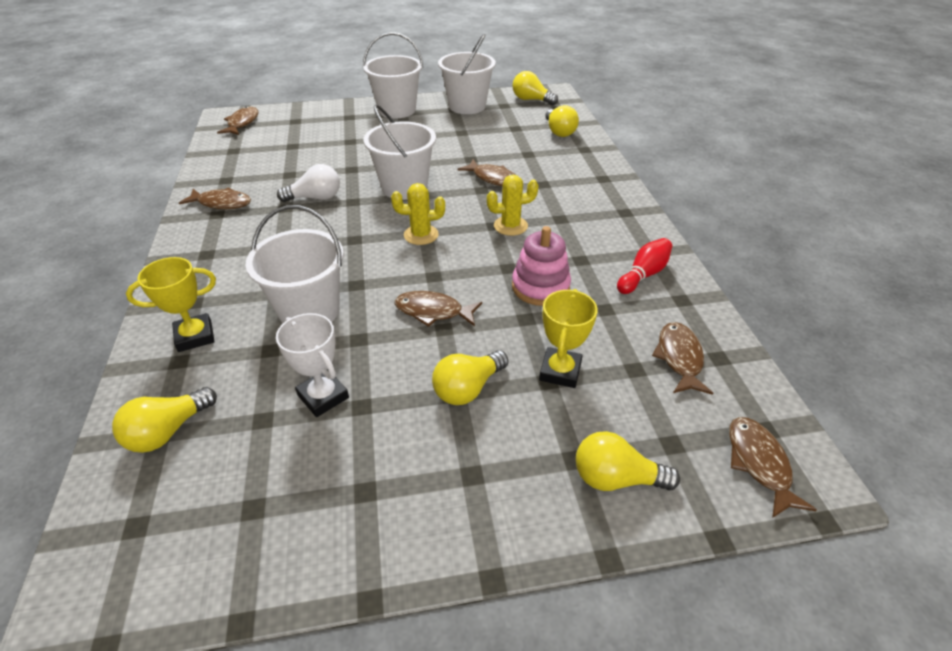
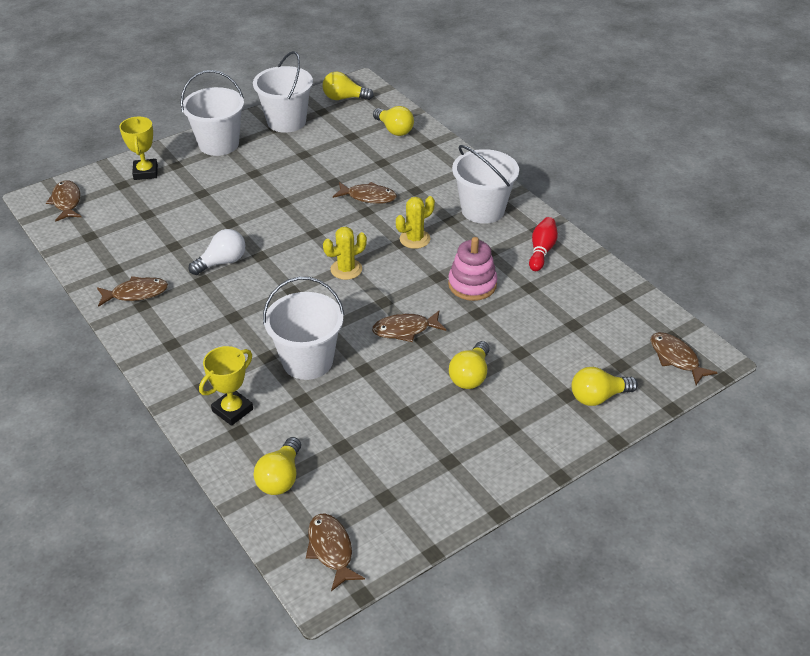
camera: 25 degrees left, 0 degrees up
(323, 396) = (372, 416): white trophy -> none
(404, 187) = (295, 228): white bucket -> white bucket (482, 210)
(560, 371) = (525, 343): yellow trophy -> yellow trophy (145, 172)
(679, 358) = (598, 307): brown fish -> brown fish (331, 550)

